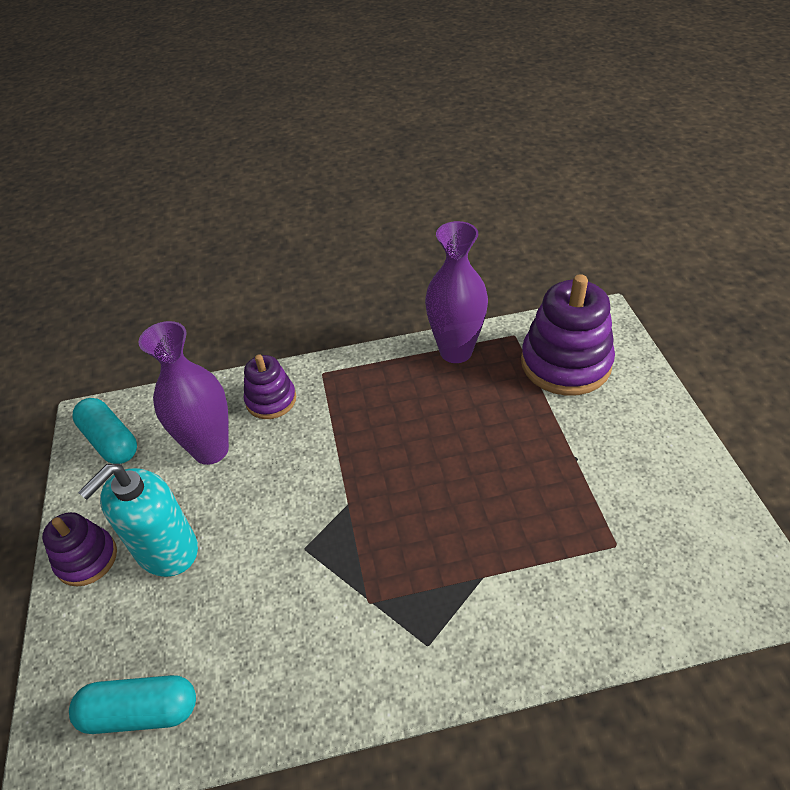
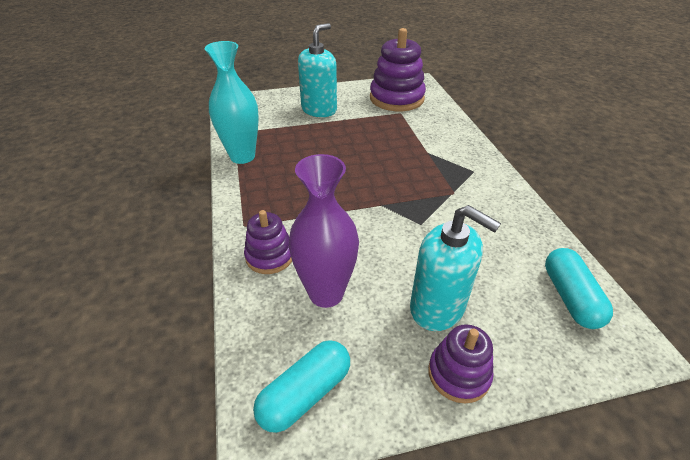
camera: 95 degrees left, 5 degrees down
(456, 351) = (242, 156): purple vase -> turquoise vase
(565, 363) = (268, 116): purple stacking toy -> purple stacking toy (396, 98)
(600, 422) = (319, 110): none -> turquoise soap dispenser

